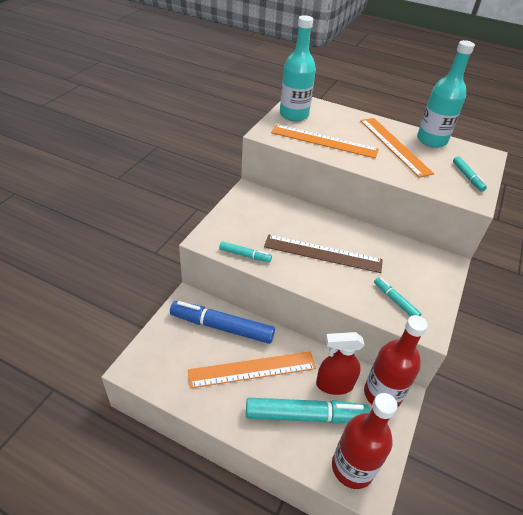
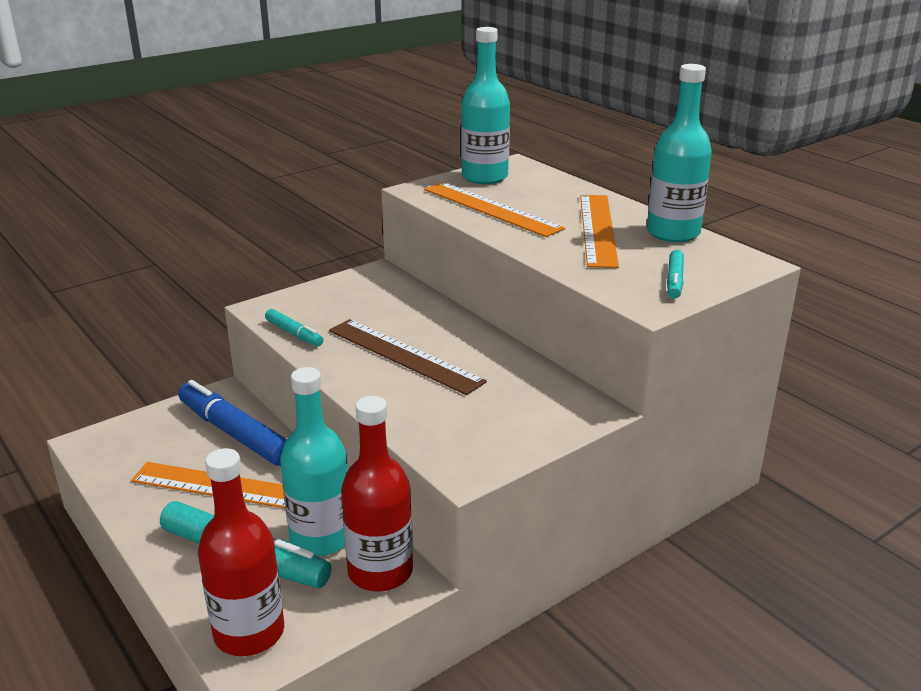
camera: 30 degrees right, 15 degrees down
(334, 384) = (321, 538): red spray bottle -> turquoise bottle
(395, 301) = (451, 429): turquoise marker -> none

